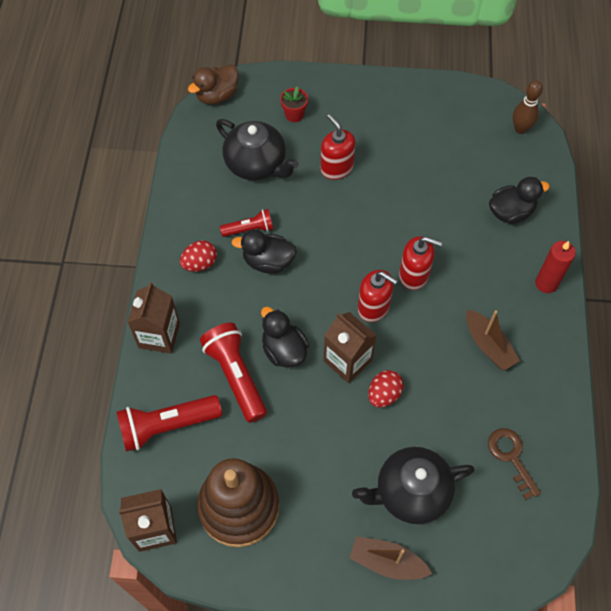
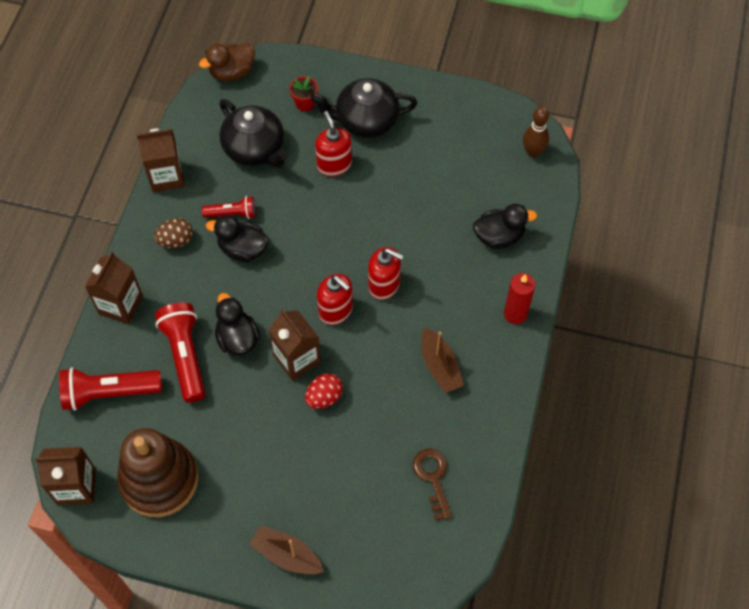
camera: 10 degrees right, 0 degrees up
(176, 203) = (166, 177): none -> brown carton
(200, 263) = (176, 241): red egg -> brown egg
(410, 492) = (326, 494): black teapot -> black teapot (365, 120)

